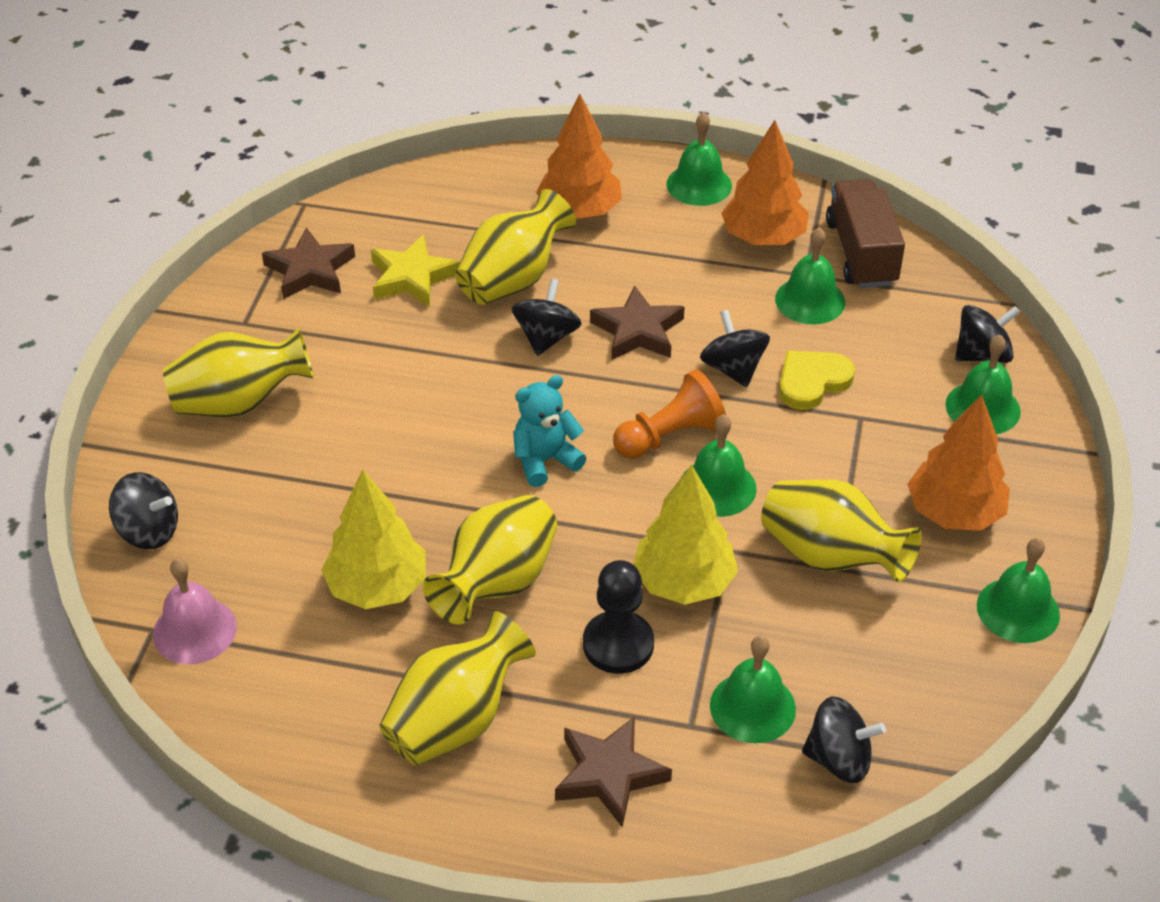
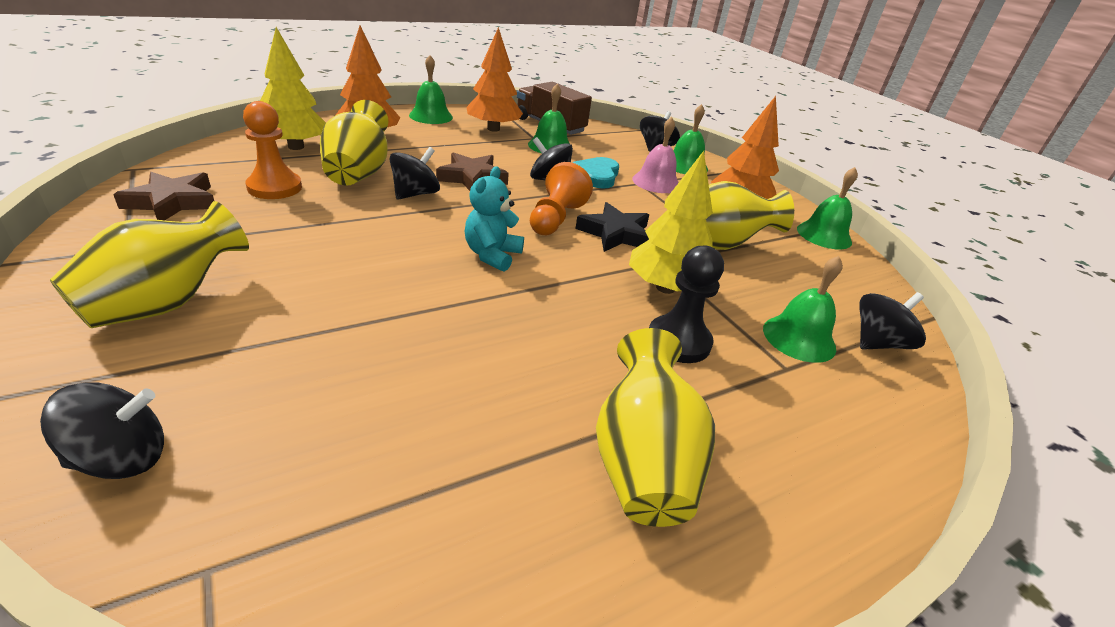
camera: 45 degrees left, 10 degrees down
(194, 630) = (274, 537): pink bell -> pink bell (656, 182)
(377, 587) = (452, 389): yellow tree -> yellow tree (296, 147)
(412, 277) = (275, 187): yellow star -> orange pawn
(497, 583) = (548, 341): yellow vase -> none
(546, 337) = (415, 194): black spinning top -> black spinning top turned 60 degrees clockwise
(609, 774) = (794, 433): brown star -> none
(717, 487) = (615, 233): green bell -> black star
(812, 382) = (597, 175): yellow heart -> turquoise heart

